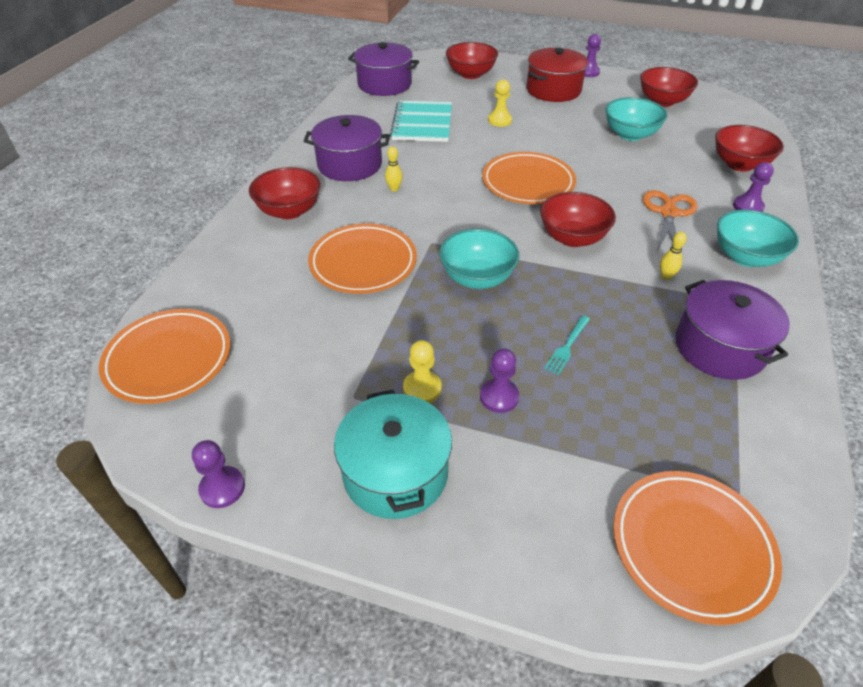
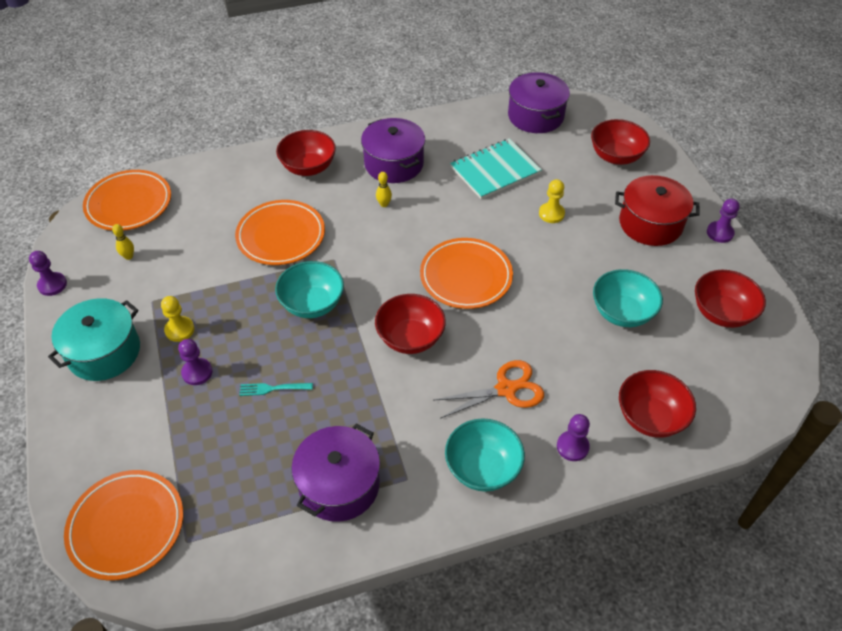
camera: 55 degrees right, 5 degrees up
(666, 276) = (406, 419): yellow bowling pin -> yellow bowling pin (128, 256)

